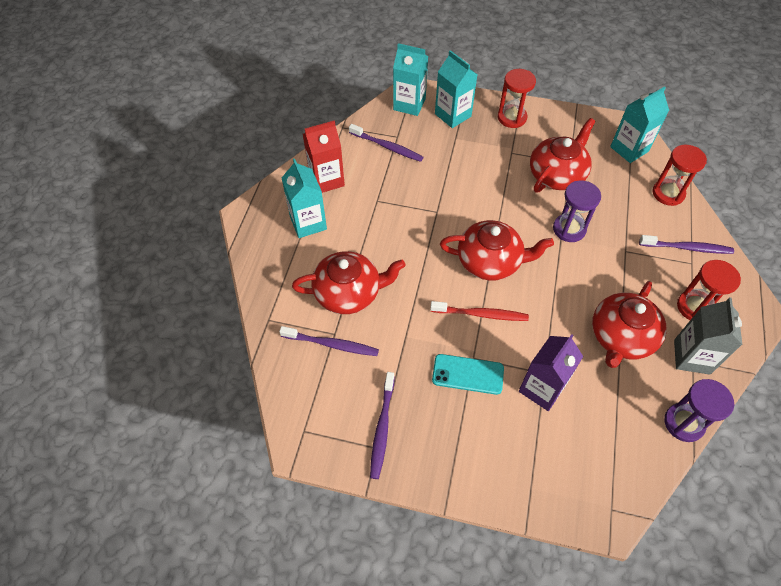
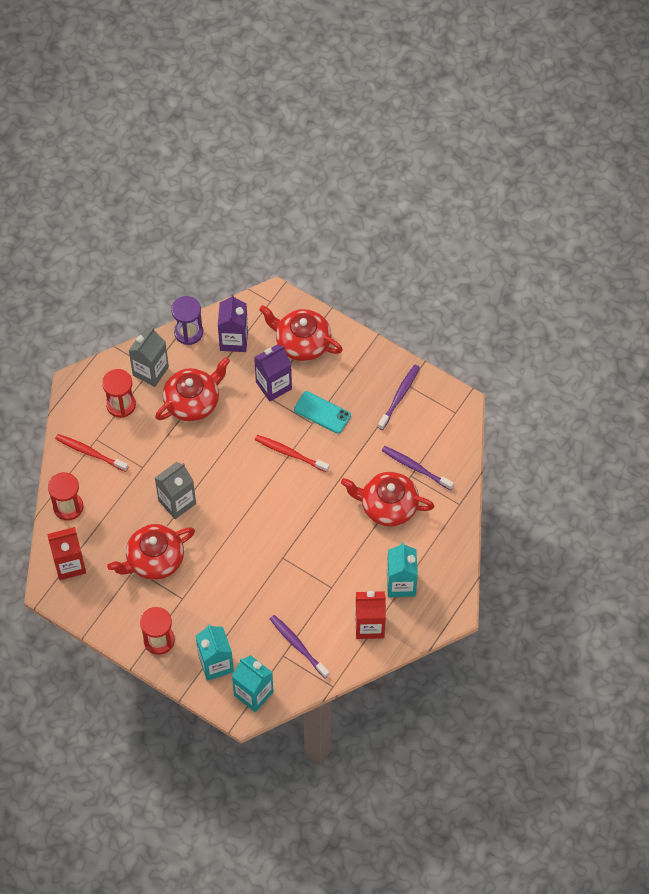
camera: 160 degrees left, 5 degrees up
(490, 261) = (260, 495): red teapot -> red teapot (302, 342)
(569, 229) = (177, 502): purple hourglass -> grey carton
(623, 433) = (234, 340): none -> purple carton
(629, 149) = (69, 564): turquoise carton -> red carton
(687, 248) = (90, 452): purple toothbrush -> red toothbrush

